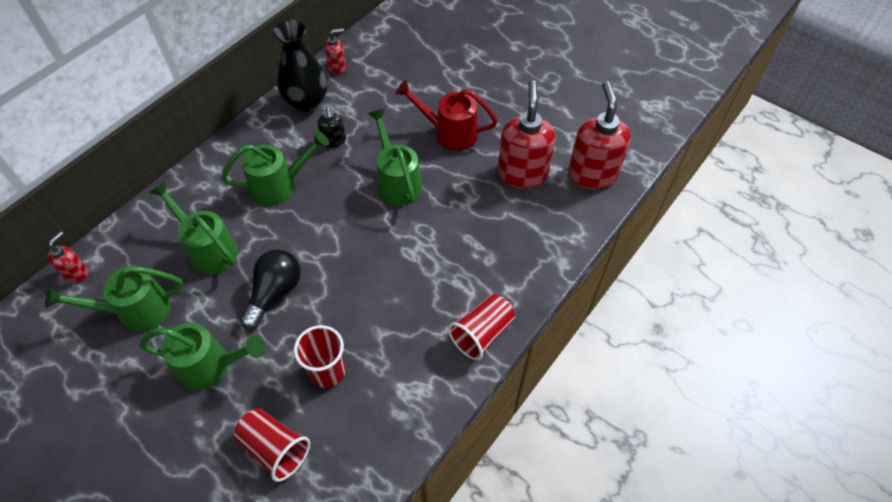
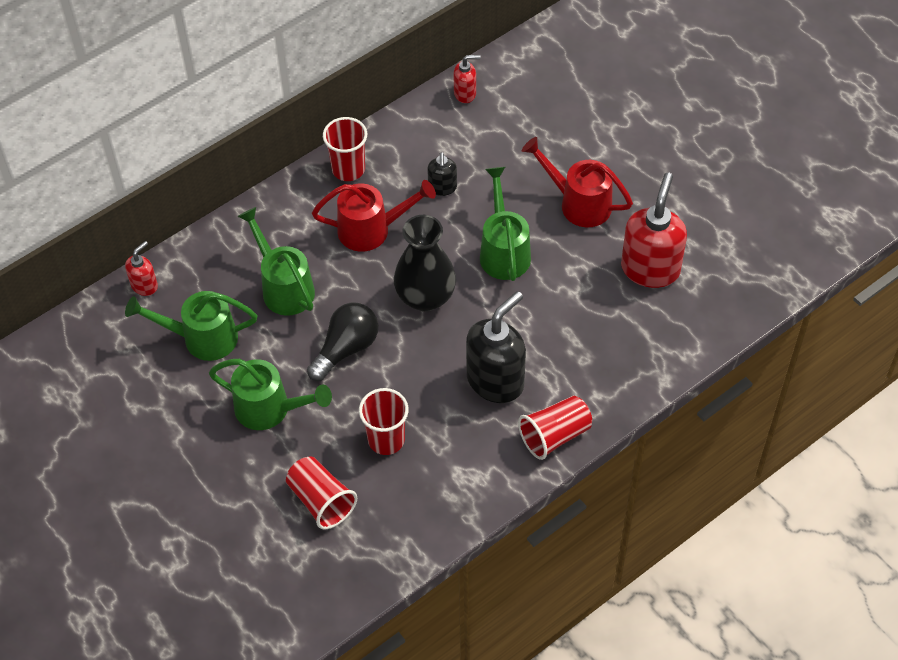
camera: 15 degrees right, 0 degrees up
(251, 140) = (348, 169): none -> red cup
(280, 185) = (372, 230): green watering can -> red watering can
(306, 102) = (420, 132): black vase -> black vase (425, 297)
(416, 294) = (495, 380): none -> black soap dispenser
(592, 174) = (732, 285): red soap dispenser -> none

